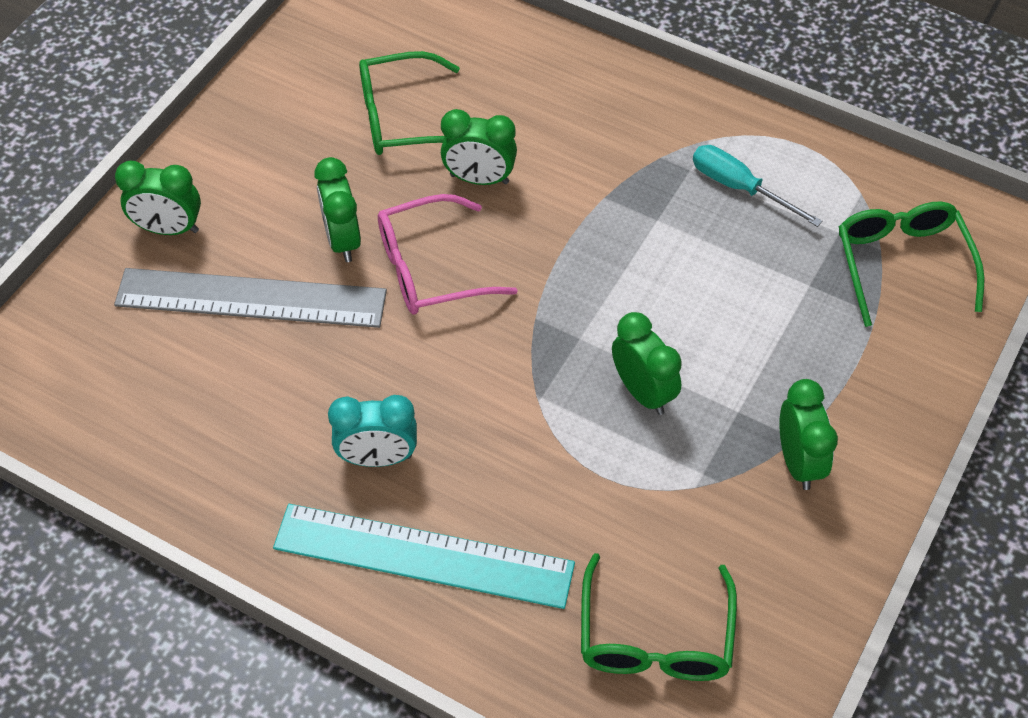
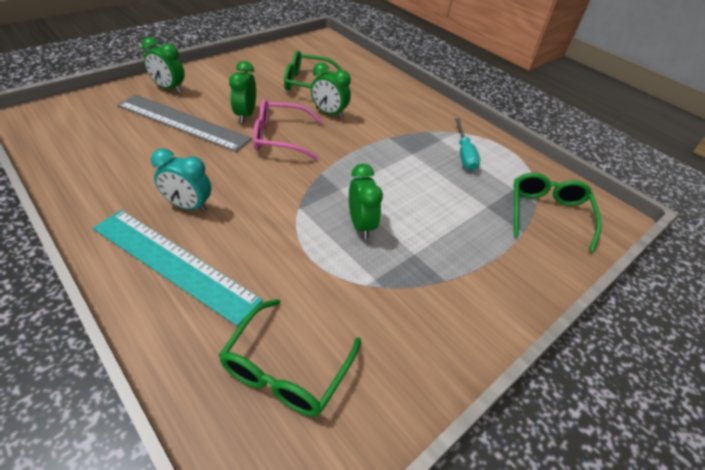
camera: 15 degrees right, 10 degrees down
(739, 187) = (464, 154): turquoise screwdriver -> turquoise screwdriver turned 150 degrees counterclockwise
(798, 462) = (441, 294): green clock -> none

